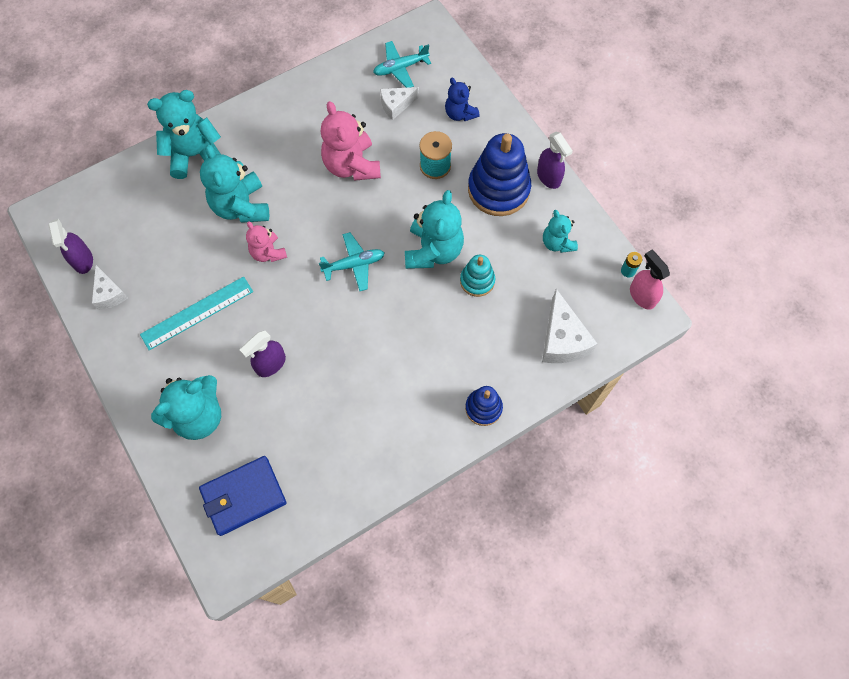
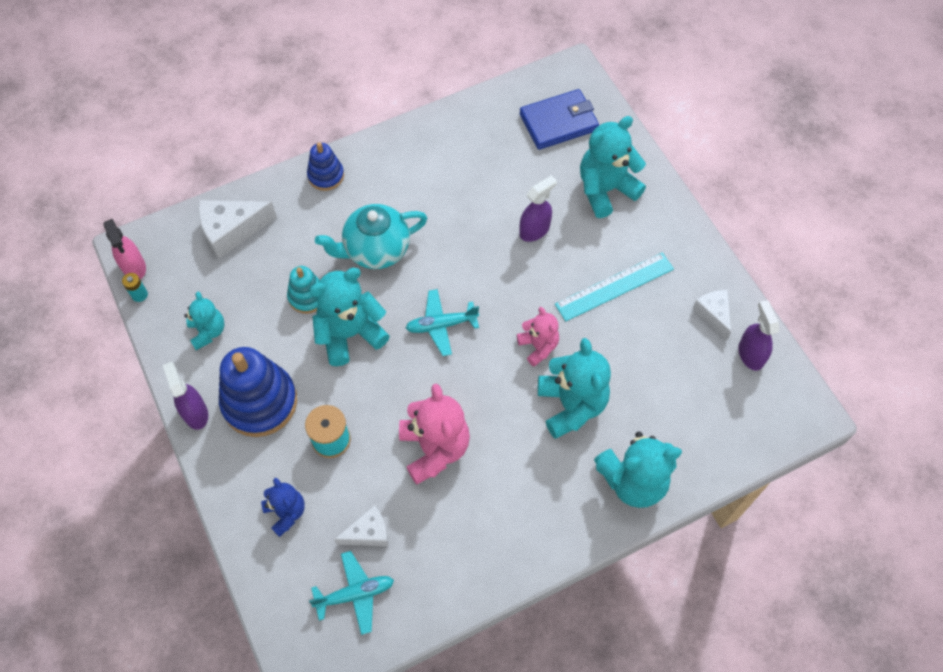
camera: 175 degrees left, 5 degrees down
(421, 331) = (376, 250): none -> turquoise teapot
(433, 251) = (350, 334): turquoise teddy bear -> turquoise teddy bear turned 45 degrees clockwise
(562, 339) = (231, 231): white cheese -> white cheese turned 105 degrees counterclockwise

